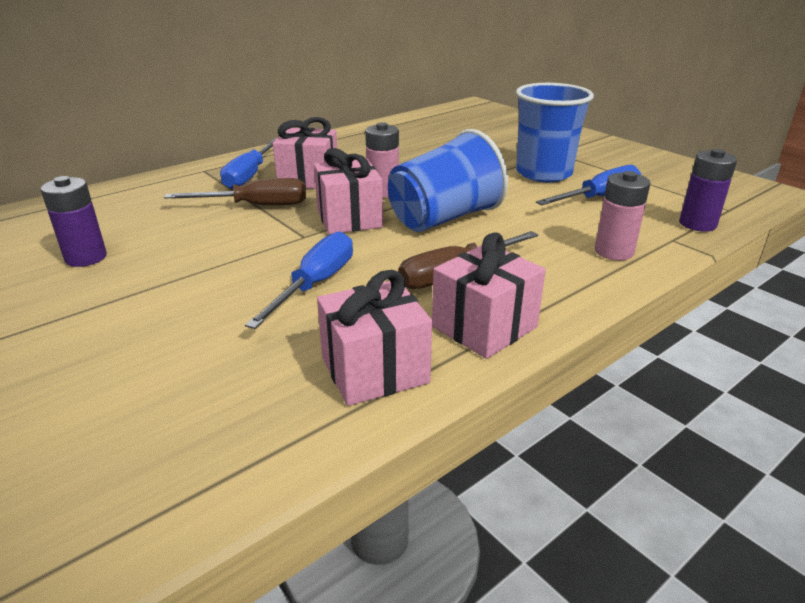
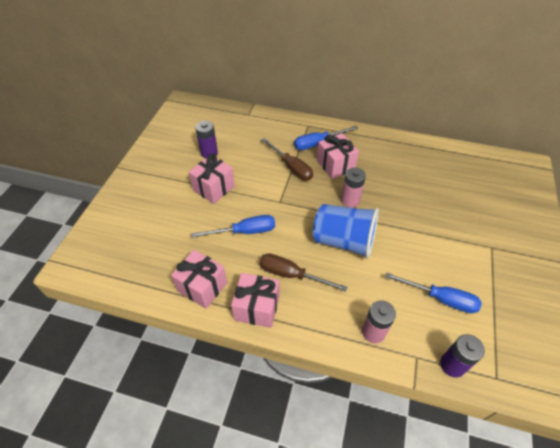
camera: 55 degrees right, 20 degrees up
(349, 219) = (309, 206): pink gift -> pink gift (214, 188)
(543, 173) = (448, 256): blue cup -> none

